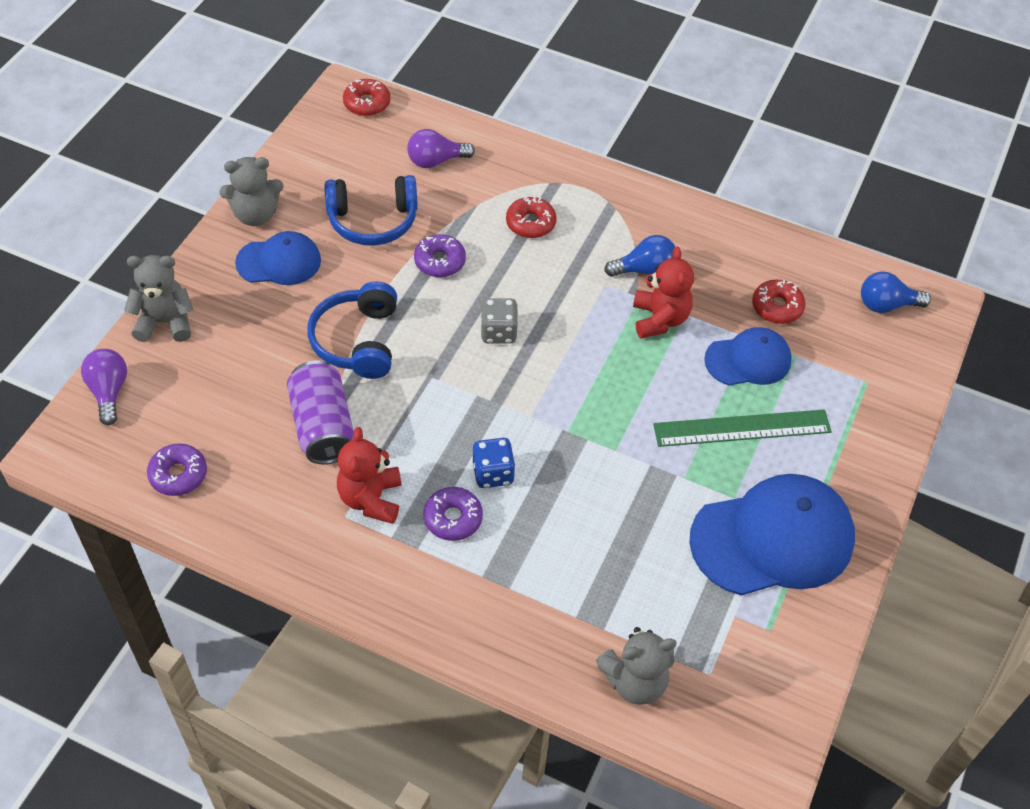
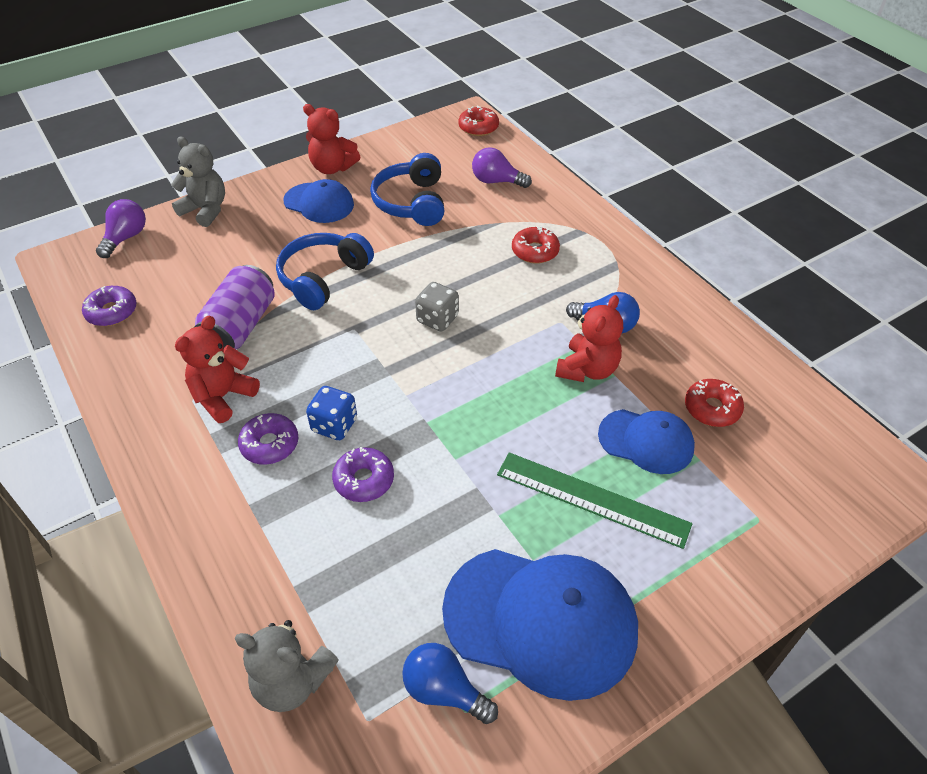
camera: 35 degrees right, 5 degrees down
(255, 215) = (332, 168): grey teddy bear -> red teddy bear
(373, 220) = (412, 202): blue headphones -> blue headphones turned 60 degrees clockwise
(440, 261) = (437, 249): purple donut -> purple donut (364, 480)
(886, 305) = (834, 457): blue light bulb -> blue light bulb (444, 690)

